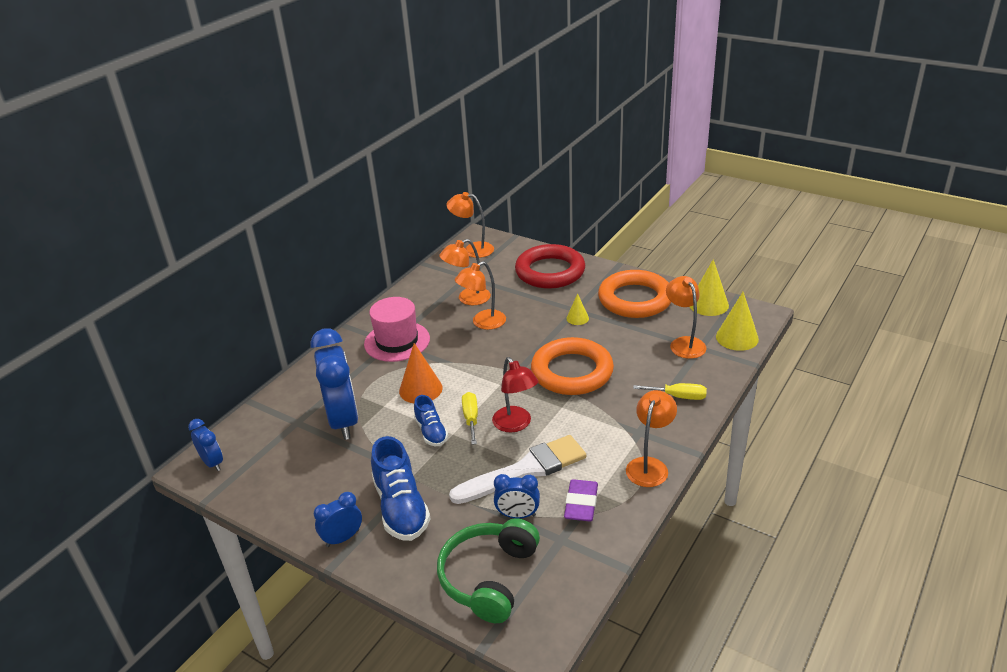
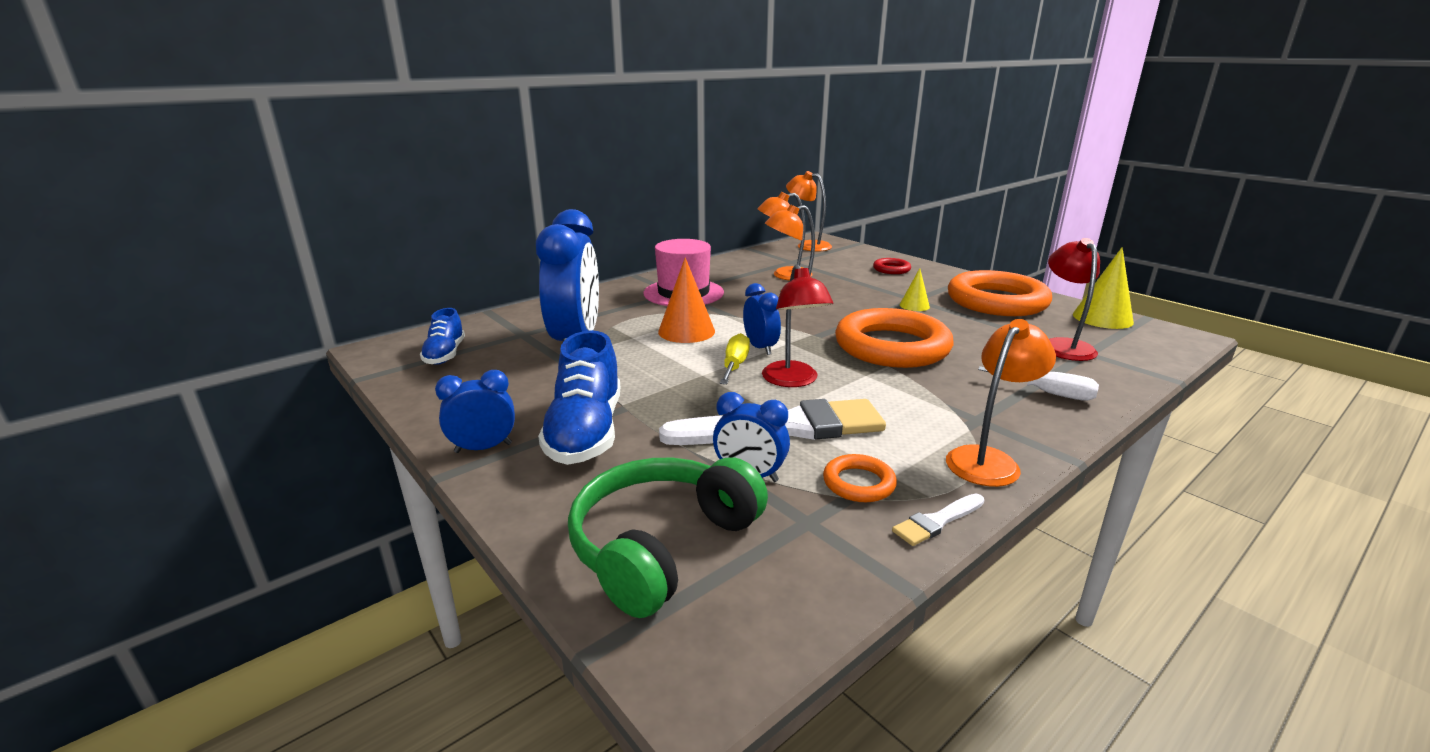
camera: 15 degrees right, 10 degrees down
(212, 463) = (400, 349): blue clock -> blue clock (760, 348)
(431, 432) = (675, 368): blue shoe -> blue shoe (445, 354)
(550, 272) = (891, 269): red ring -> red ring, size x0.44
(581, 504) = (858, 483): purple eraser -> orange ring
(629, 520) = (937, 521): none -> white brush
(678, 396) = (1049, 393): yellow screwdriver -> white screwdriver
(684, 343) = (1063, 345): orange lamp -> red lamp
(737, 337) = (1147, 352): yellow cone -> none

